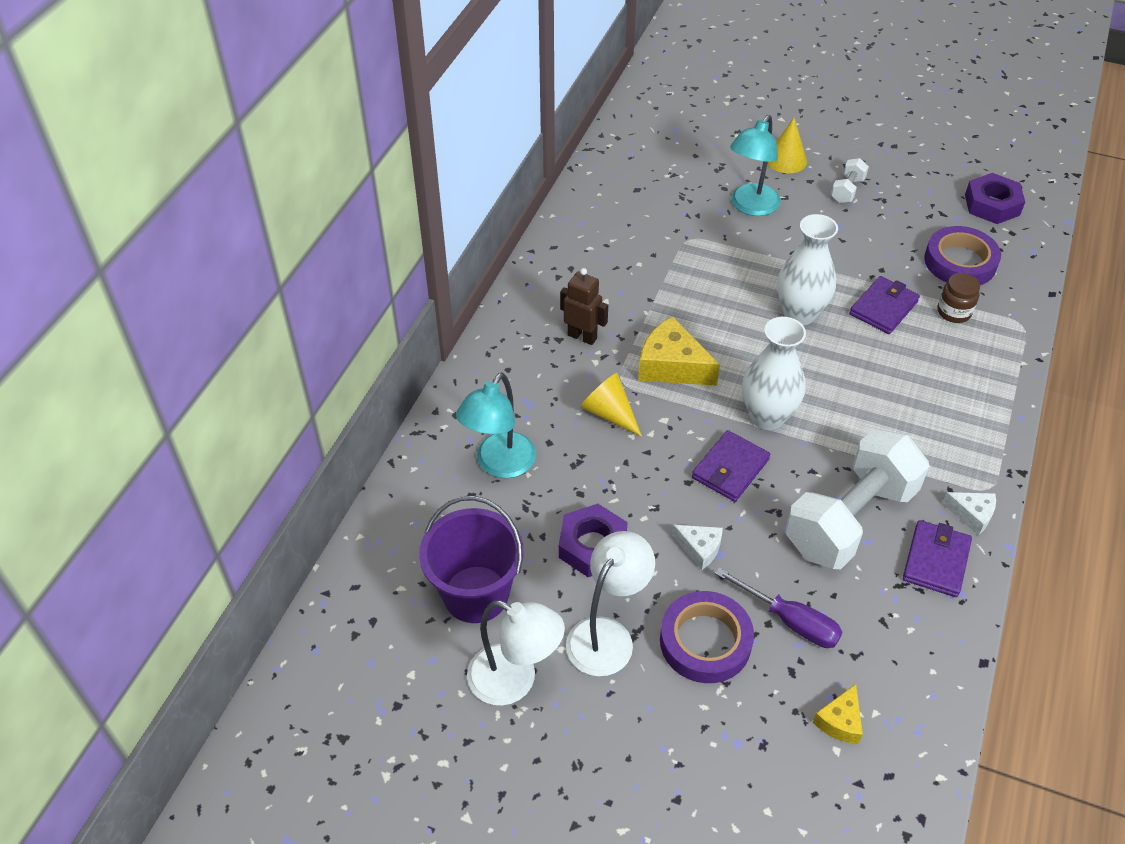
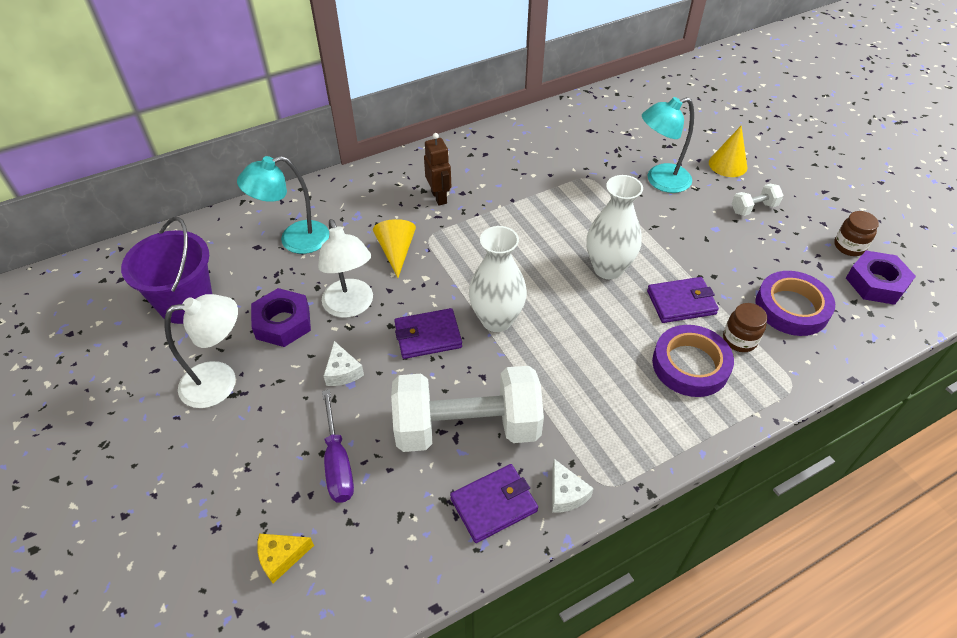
camera: 40 degrees right, 0 degrees up
(515, 681) = (139, 368): white lamp -> white lamp (351, 306)
(672, 366) = (473, 248): yellow cheese -> none
(705, 641) = (269, 432): purple tape -> purple tape (690, 365)
(945, 184) = (849, 246): none -> brown jar

